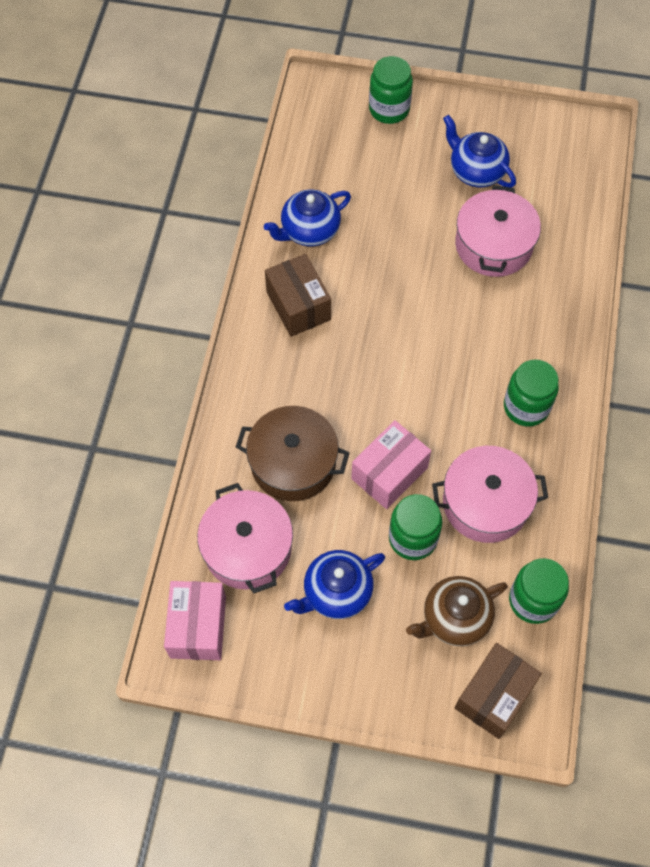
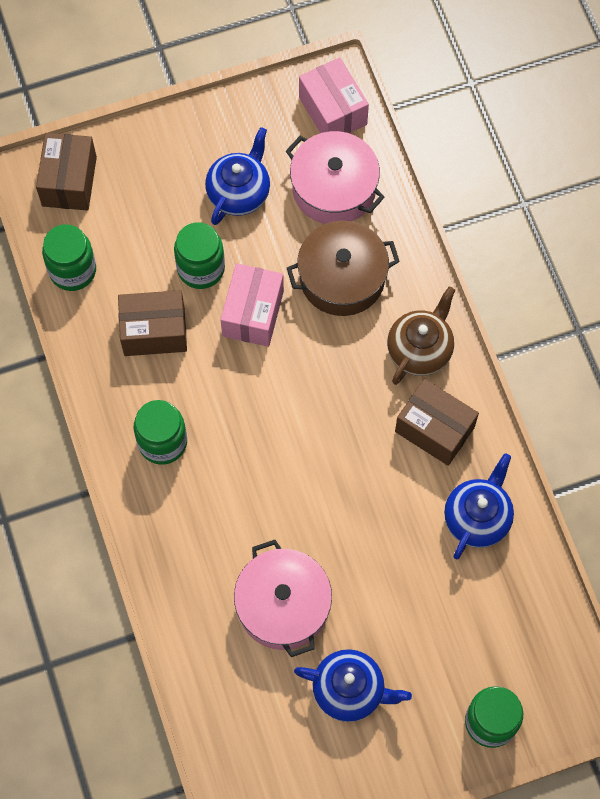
camera: 150 degrees right, 5 degrees up
(454, 618) = (131, 222): brown teapot -> brown teapot (420, 349)
(485, 503) = (154, 331): pink pot -> brown box

